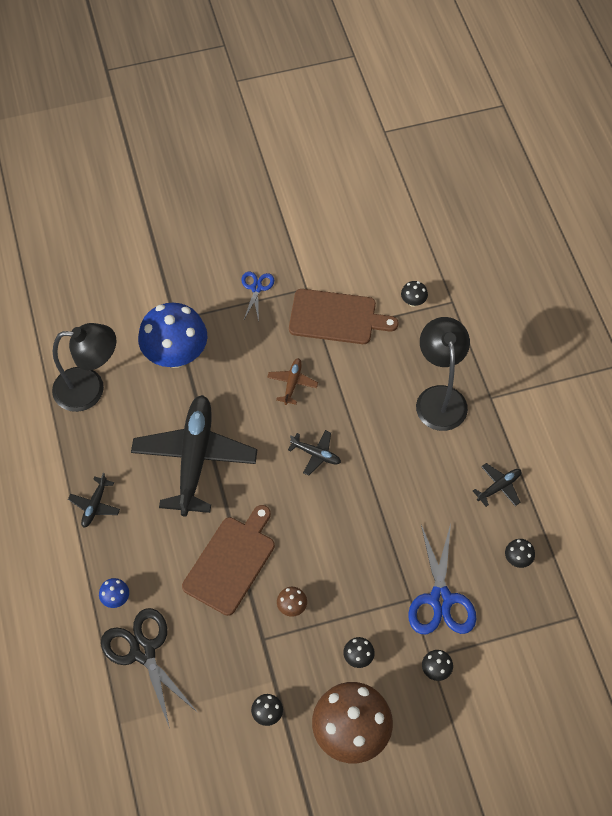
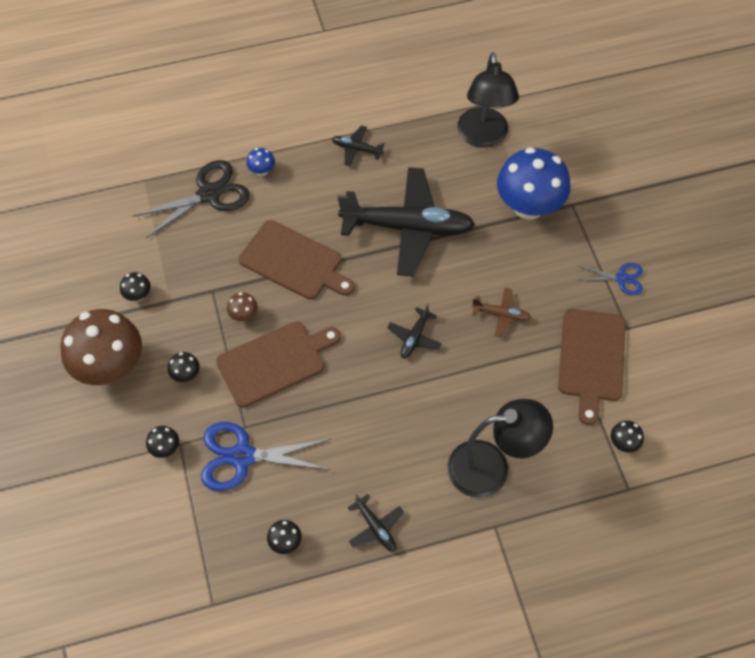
camera: 90 degrees right, 0 degrees up
(343, 575) = (275, 362): none -> brown cutting board

